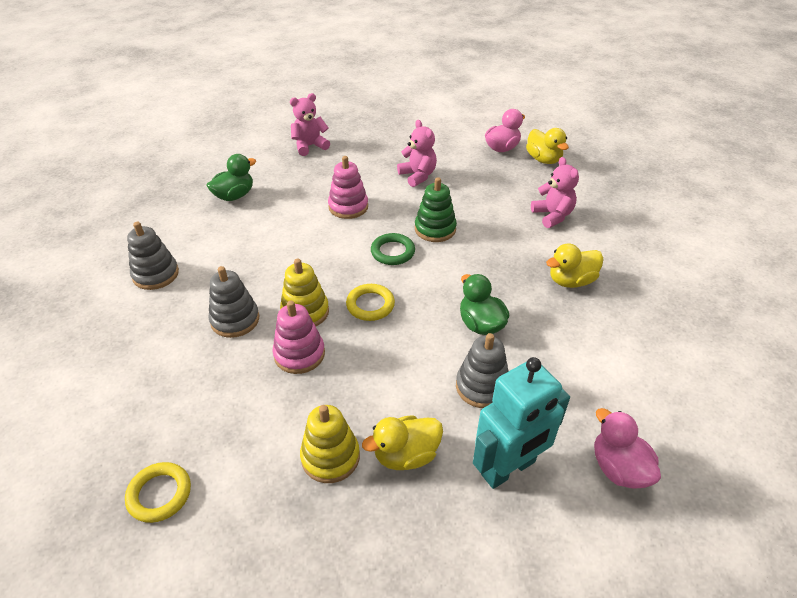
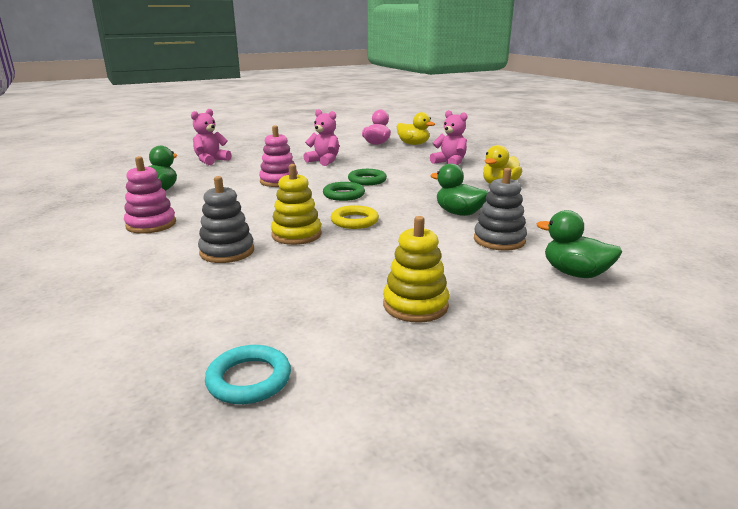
camera: 25 degrees left, 20 degrees down
(156, 274) = (107, 243): grey stacking toy -> none
(159, 494) = (249, 379): yellow ring -> turquoise ring
(299, 354) = (316, 257): pink stacking toy -> pink stacking toy (151, 224)
(406, 455) = (483, 287): yellow duck -> none
(435, 229) = (367, 180): green stacking toy -> green ring
(508, 469) = (575, 273): turquoise robot -> green duck
(618, 468) = (650, 254): pink duck -> none

